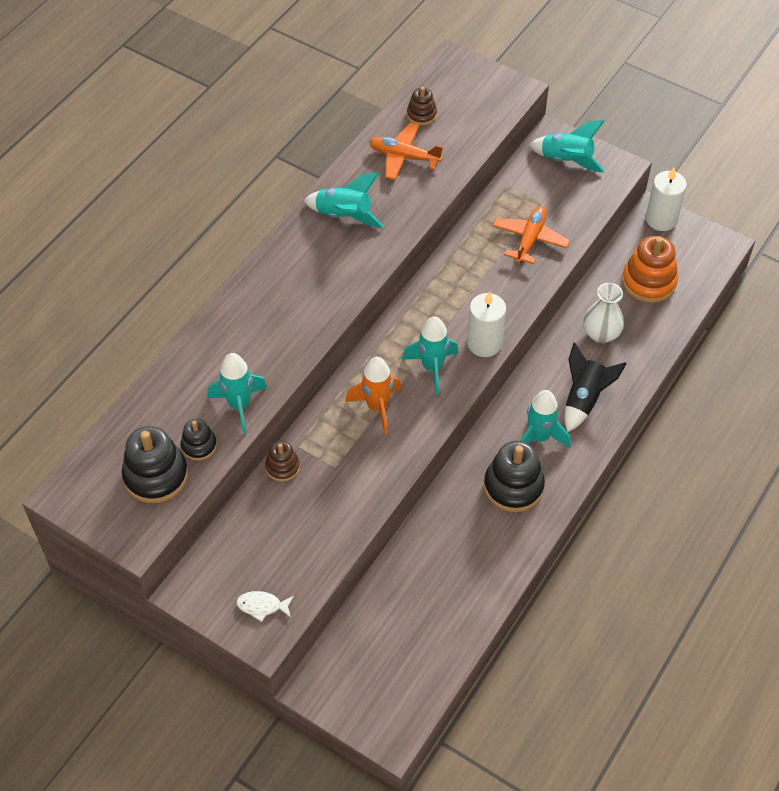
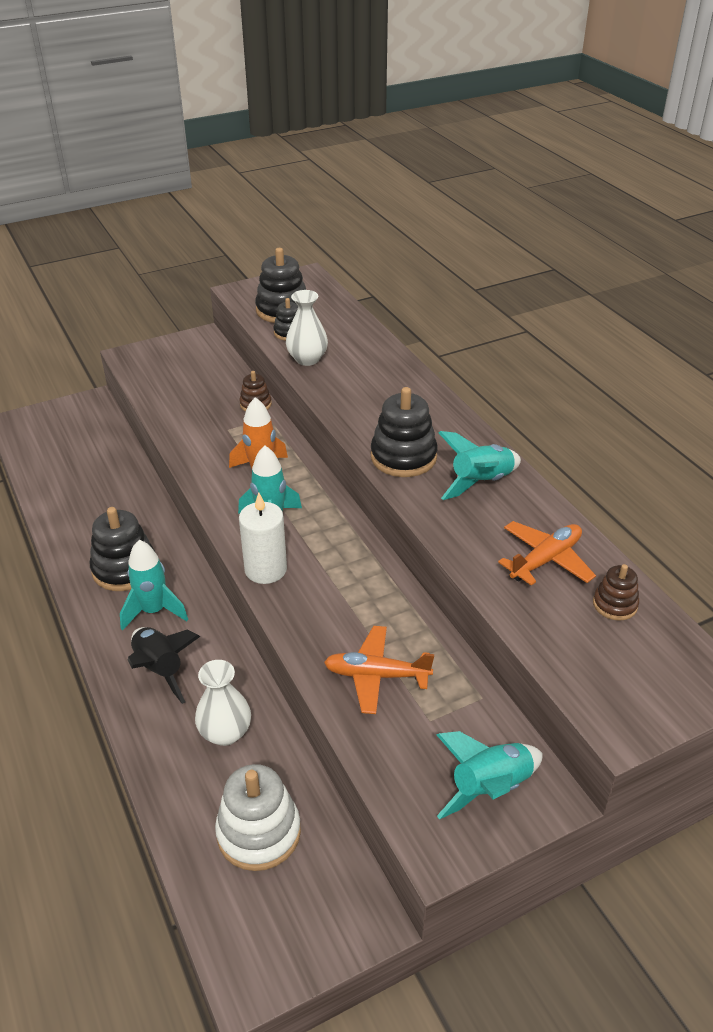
camera: 120 degrees right, 15 degrees down
(239, 405) = (307, 359): turquoise rocket -> white vase
(262, 606) = (153, 362): white fish -> none
(343, 272) = (403, 457): none -> black stacking toy
(530, 239) = (376, 675): orange plane -> orange plane turned 135 degrees clockwise
(648, 282) = (259, 832): orange stacking toy -> white stacking toy
(661, 219) = (352, 922): white candle -> none

